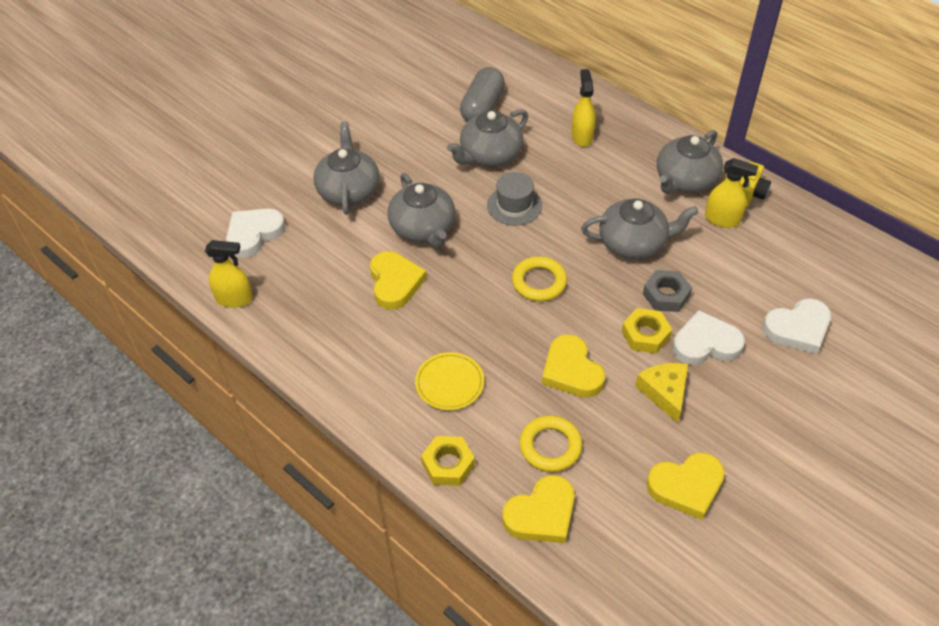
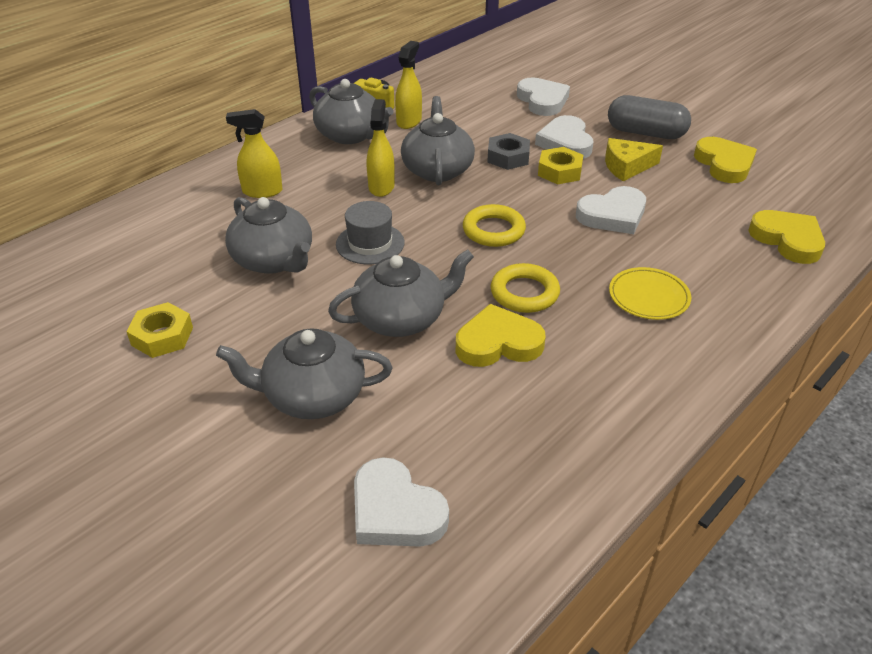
camera: 90 degrees left, 10 degrees down
(234, 299) = (539, 524): yellow spray bottle -> yellow spray bottle (381, 187)
(448, 464) = (756, 298): yellow nut -> yellow nut (162, 336)
(482, 108) = (176, 265): grey capsule -> grey capsule (645, 133)
(550, 446) = (709, 232): yellow ring -> yellow ring (524, 293)
(571, 371) = (613, 215): yellow heart -> white heart

